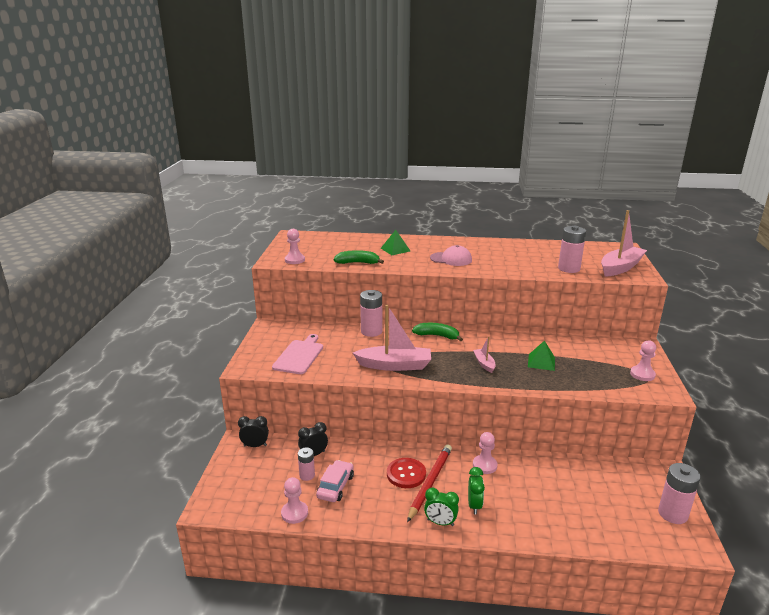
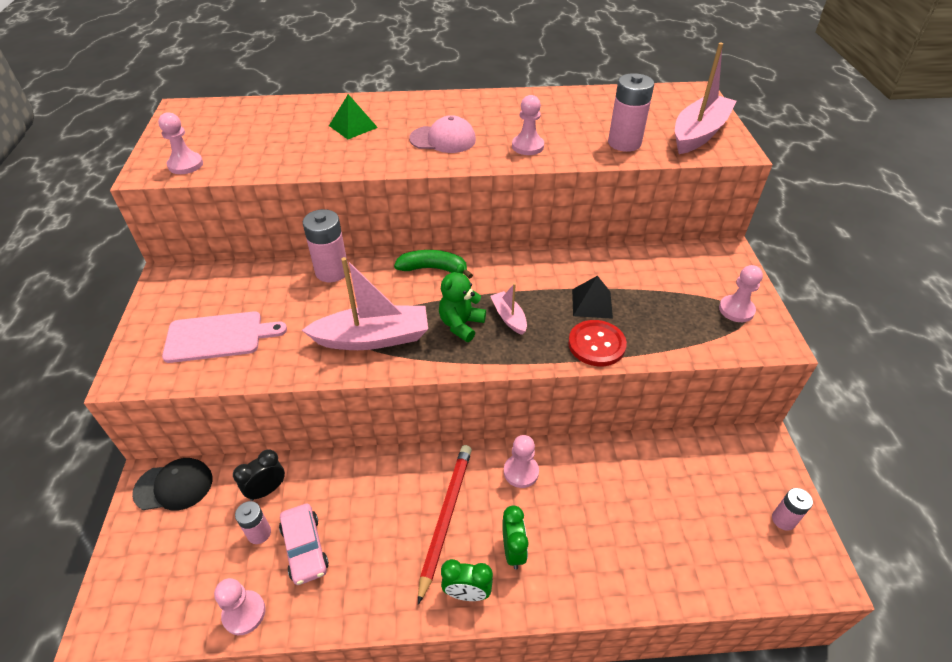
camera: 10 degrees left, 20 degrees up
(255, 446) = (174, 486): black clock -> black cap
(299, 356) = (218, 336): pink cutting board -> pink cutting board turned 75 degrees clockwise
(335, 486) = (305, 548): pink car -> pink car turned 150 degrees clockwise
(358, 263) = (293, 161): green banana -> none
(406, 474) = (409, 506): red button -> red button (596, 344)
(452, 364) = (461, 325): none -> green teddy bear
(505, 266) = (527, 146): none -> pink pawn
(541, 362) = (592, 303): green pyramid -> black pyramid
(672, 514) = (783, 520): pink battery -> pink battery, size x0.59

